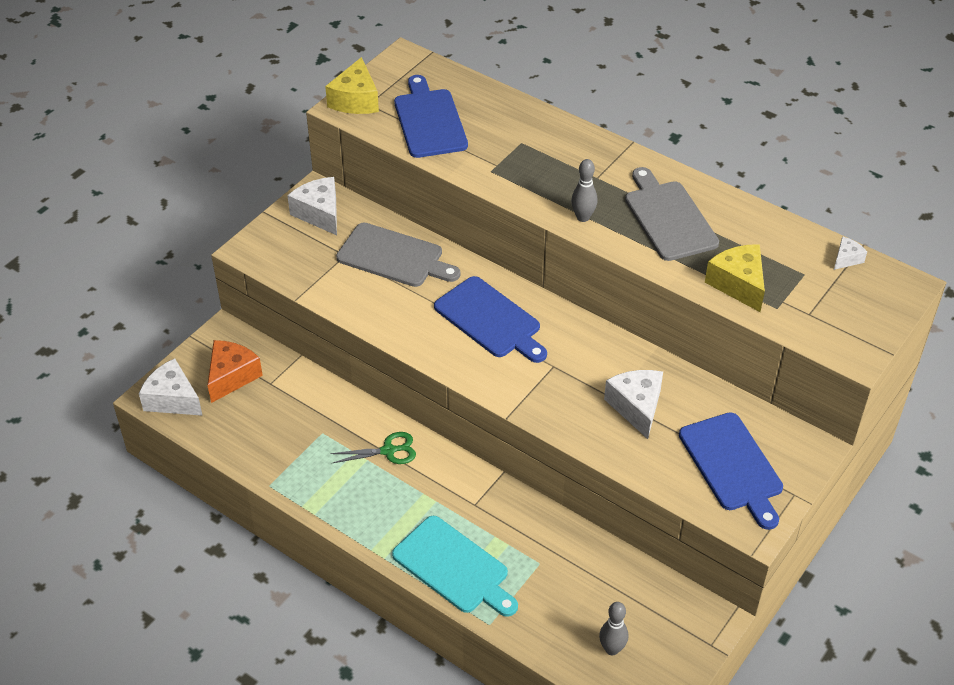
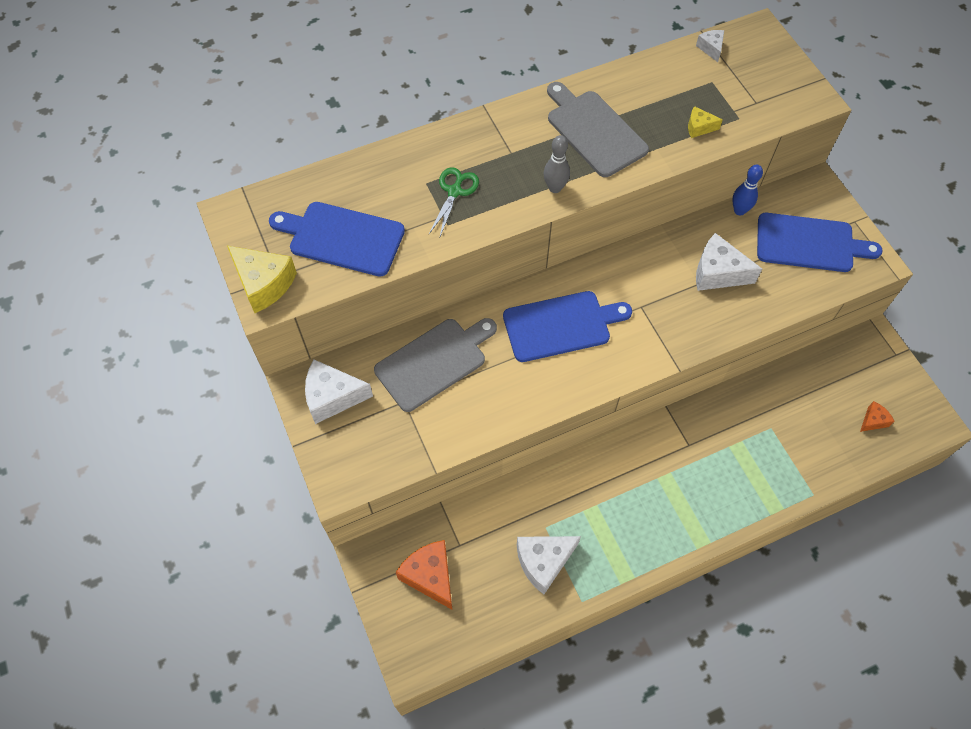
camera: 60 degrees left, 15 degrees up
(172, 399) = (426, 644): white cheese -> white cheese (543, 562)
(388, 451) = (596, 482): green scissors -> green scissors (455, 191)
(454, 567) = (746, 493): turquoise cutting board -> none
(612, 649) = (873, 421): grey bowling pin -> orange cheese
(668, 217) = (594, 130): grey cutting board -> grey cutting board turned 45 degrees clockwise
(725, 397) = (739, 210): none -> blue bowling pin
(738, 284) = (699, 127): yellow cheese -> yellow cheese, size x0.53

